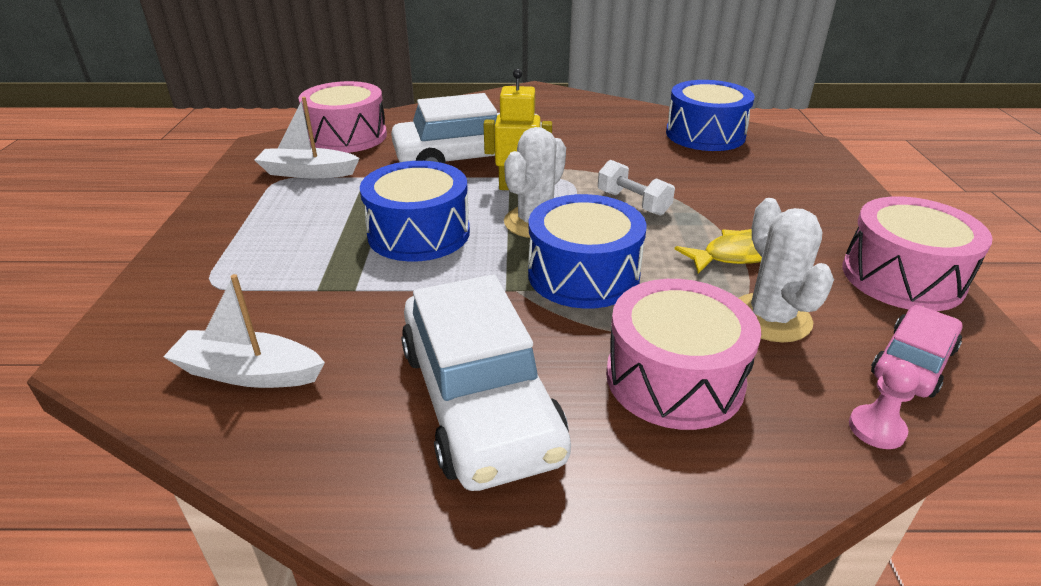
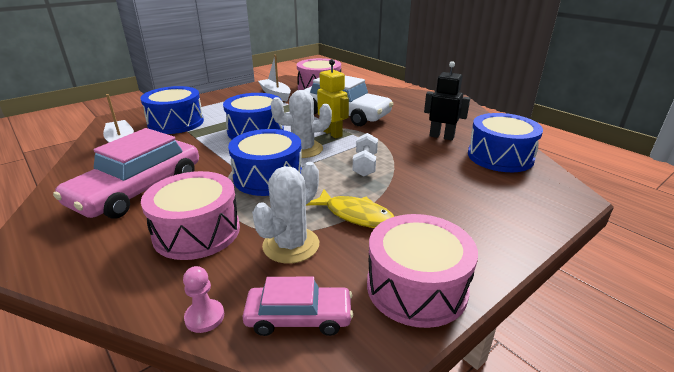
camera: 50 degrees right, 5 degrees down
(257, 289) = (176, 123): none -> blue drum
(479, 400) = (138, 190): white car -> pink car
(622, 137) = (441, 136): none -> black robot

